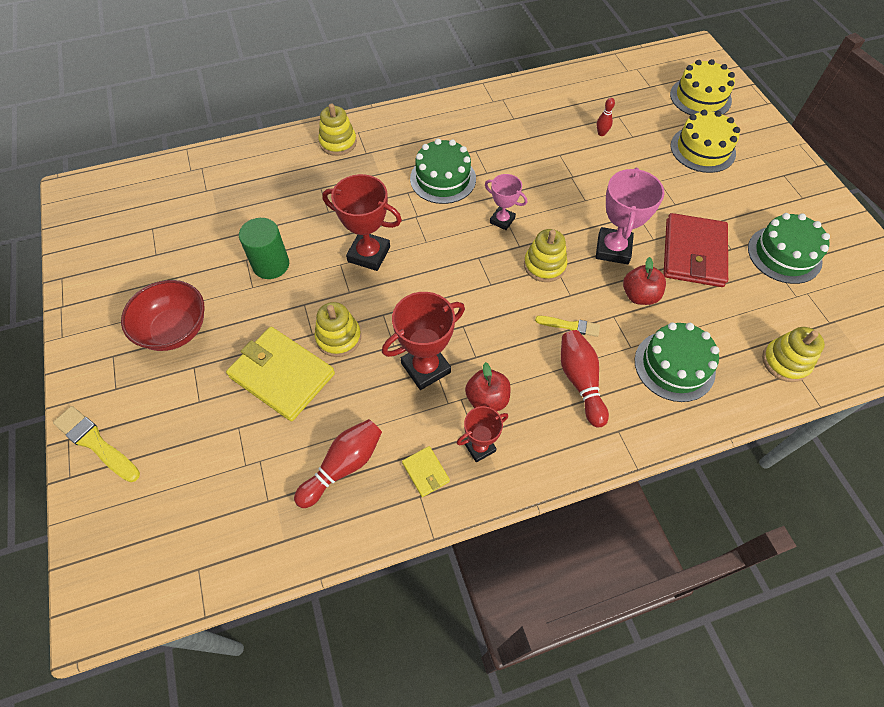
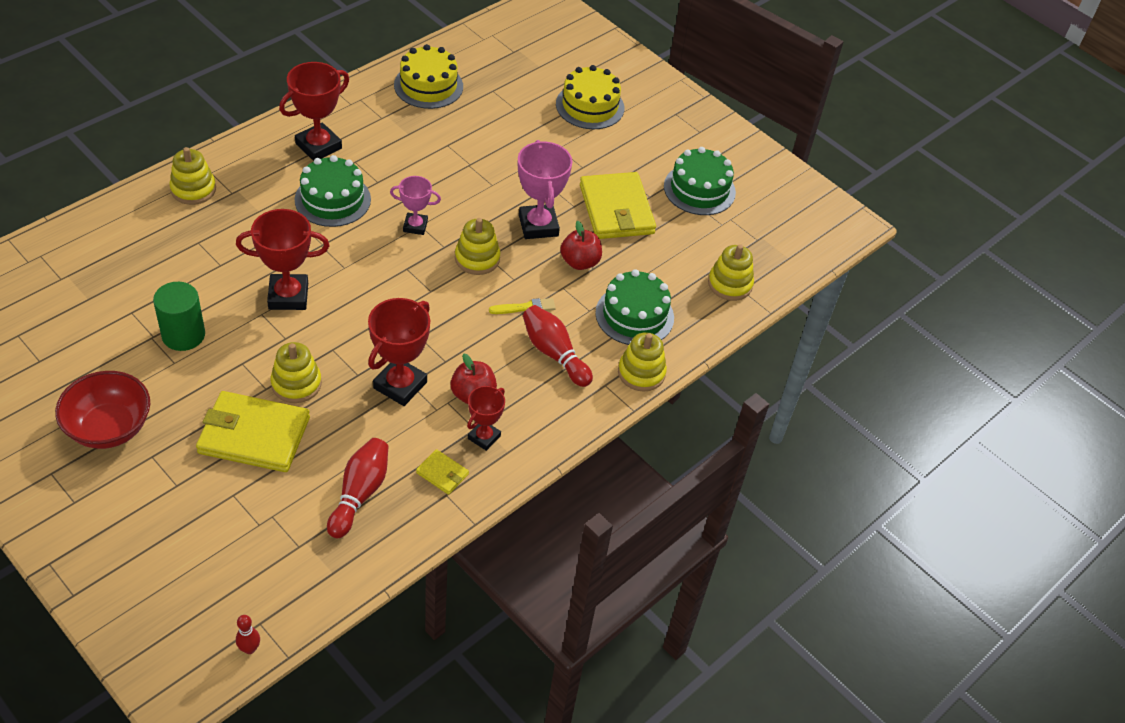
camera: 30 degrees left, 10 degrees down
(96, 443) = (84, 556): yellow brush -> none
(451, 130) = (318, 146): none -> red trophy
(601, 133) = (482, 113): red bowling pin -> red bowling pin (249, 649)
(660, 430) = (641, 373): none -> yellow stacking toy
(693, 253) = (616, 209): red wallet -> yellow wallet
(700, 97) = (569, 52): yellow cake -> yellow cake (428, 85)

